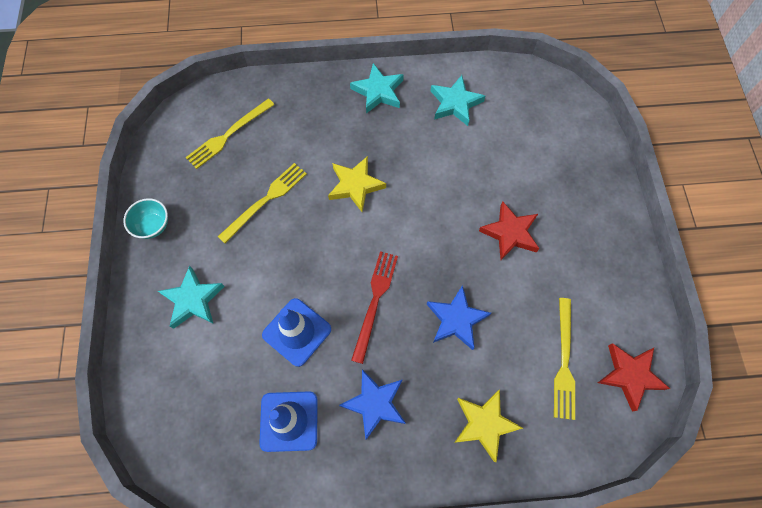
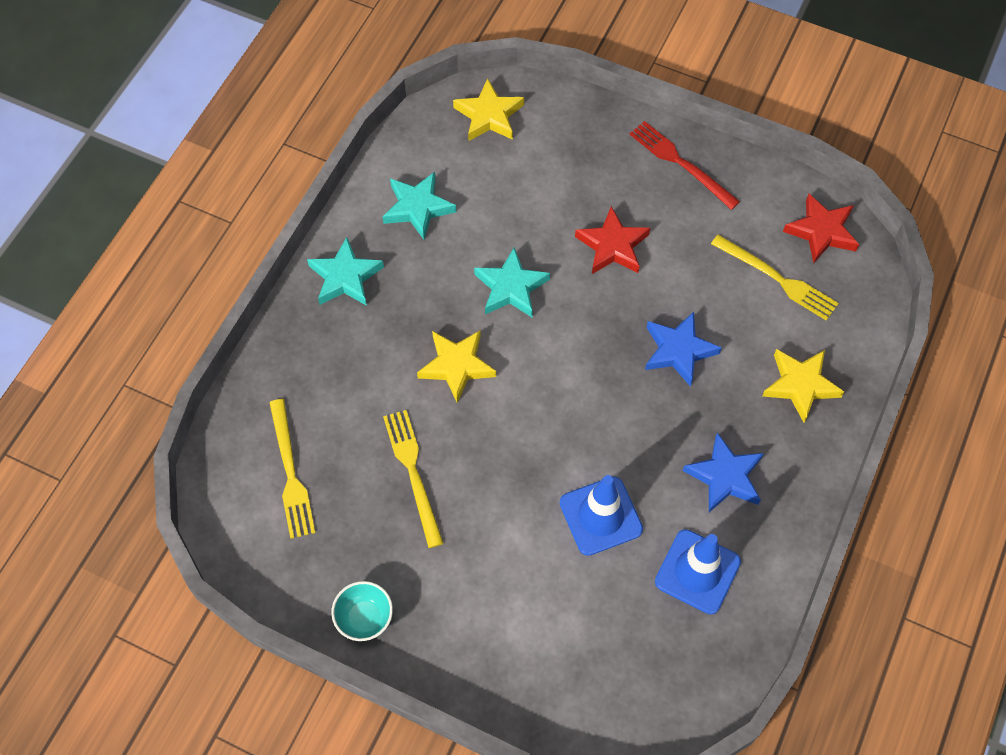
camera: 60 degrees left, 5 degrees down
(193, 300) = (494, 612): turquoise star -> turquoise star (511, 287)
(375, 301) = (611, 418): red fork -> red fork (680, 163)
(555, 106) = (489, 115): none -> yellow star

